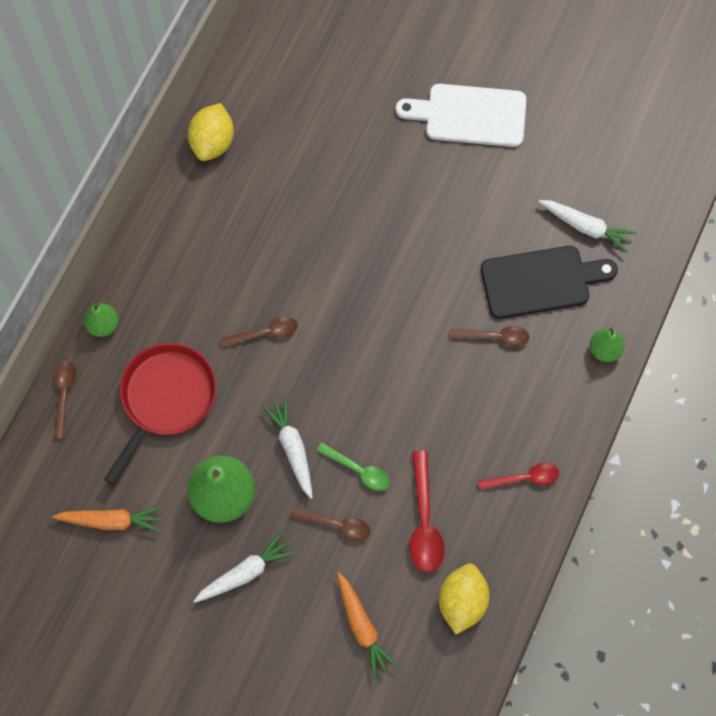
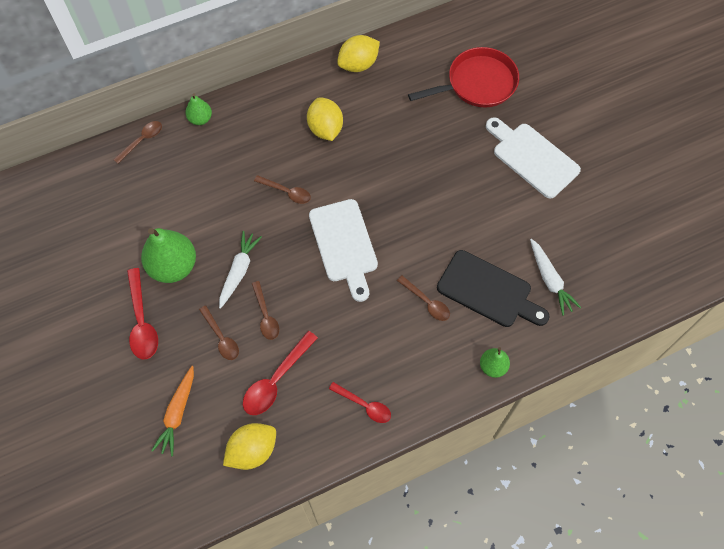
camera: 40 degrees right, 5 degrees down
(111, 521) = (98, 230): orange carrot -> none
(165, 399) = (194, 186): red pan -> red pan (477, 83)
(242, 237) = (325, 129): none -> yellow lemon
(245, 572) = (142, 321): white carrot -> red spoon
(358, 470) = (266, 315): green spoon -> brown spoon
(369, 342) = (344, 245): none -> white cutting board

